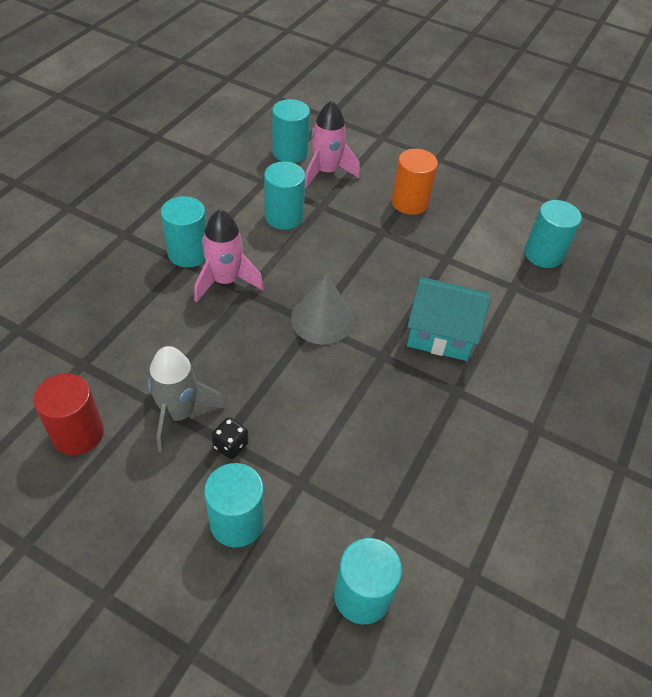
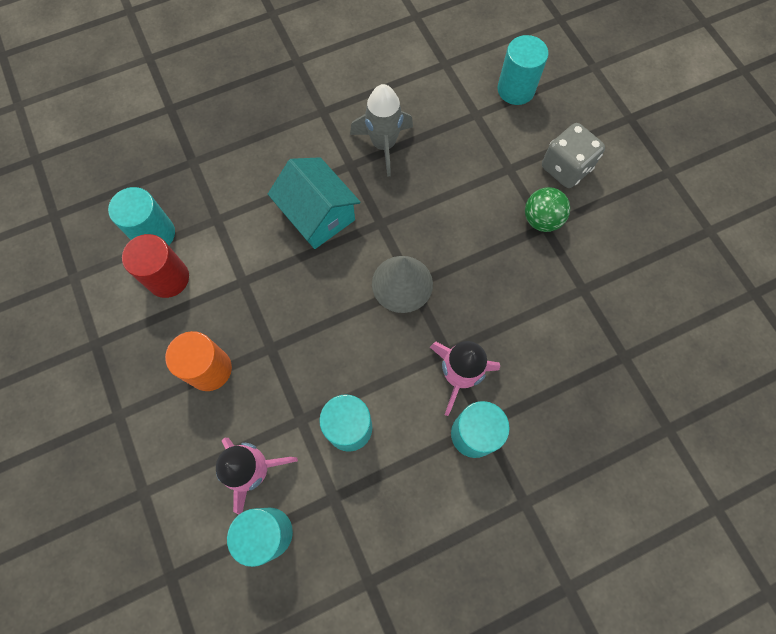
camera: 140 degrees left, 20 degrees up
(78, 433) = (649, 293): red cylinder -> red cylinder (168, 278)
(179, 414) = (566, 265): grey rocket -> grey rocket (384, 145)
(230, 445) = (541, 220): black dice -> green ball
(237, 522) = (566, 168): turquoise cylinder -> grey dice

